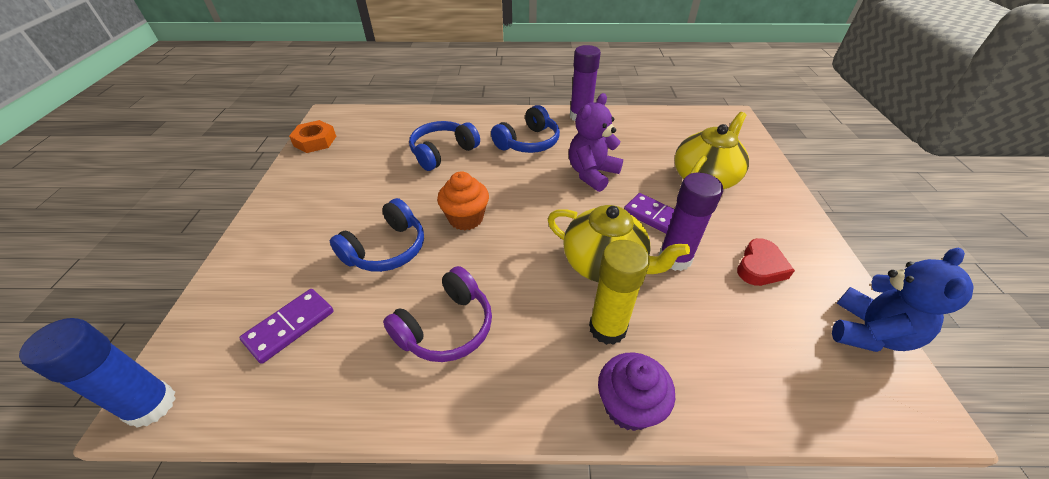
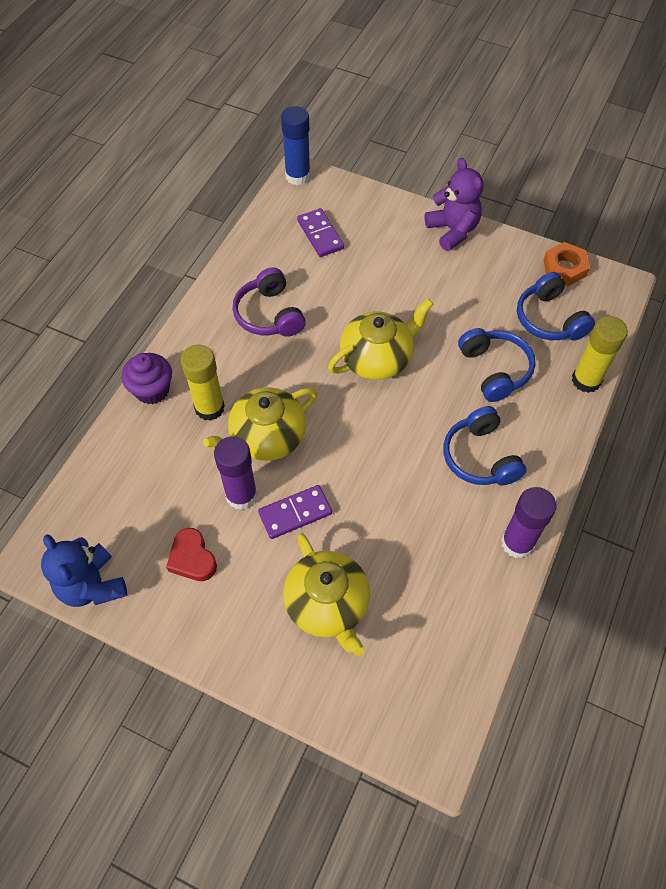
camera: 115 degrees right, 15 degrees up
(386, 249) = (367, 296): blue headphones -> blue headphones (549, 319)
(431, 114) = (586, 380): none -> yellow glue stick
(466, 218) = (377, 358): orange cupcake -> yellow teapot
(592, 174) = (391, 492): purple teddy bear -> purple teddy bear (453, 230)

